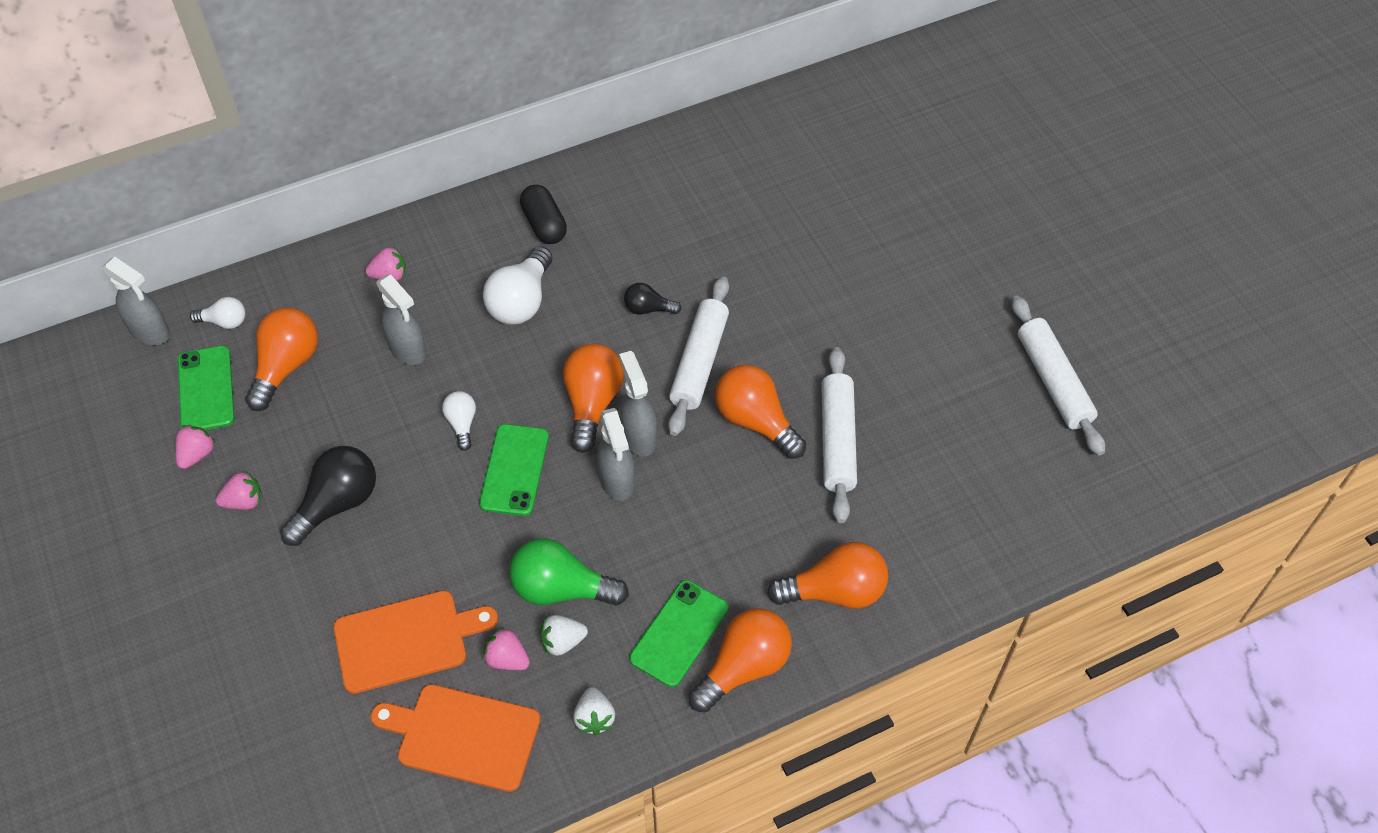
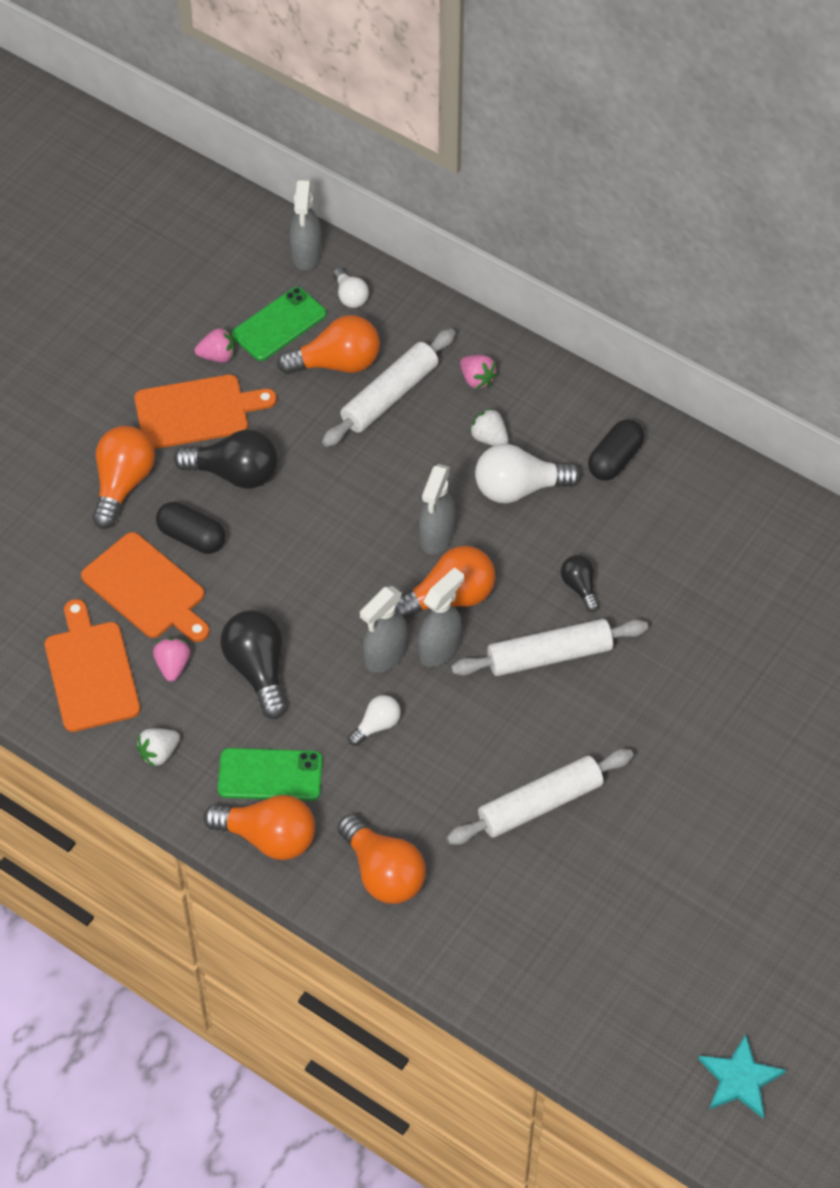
camera: 60 degrees right, 0 degrees up
(244, 501) = (197, 412): pink strawberry -> orange cutting board
(378, 573) = (191, 537): none -> black capsule
(408, 350) = (411, 436): grey spray bottle -> grey spray bottle (436, 537)
(462, 424) = (365, 515): white light bulb -> white light bulb (377, 725)
(514, 470) = (346, 576): green phone -> none
(561, 589) = (258, 670): green light bulb -> black light bulb
(562, 641) = (211, 696): white strawberry -> white strawberry (489, 438)
(755, 421) = (516, 730): orange light bulb -> orange light bulb (123, 484)
(1053, 381) = (732, 957): white rolling pin -> white rolling pin (390, 396)
(1164, 432) = (740, 1079): none -> turquoise star

